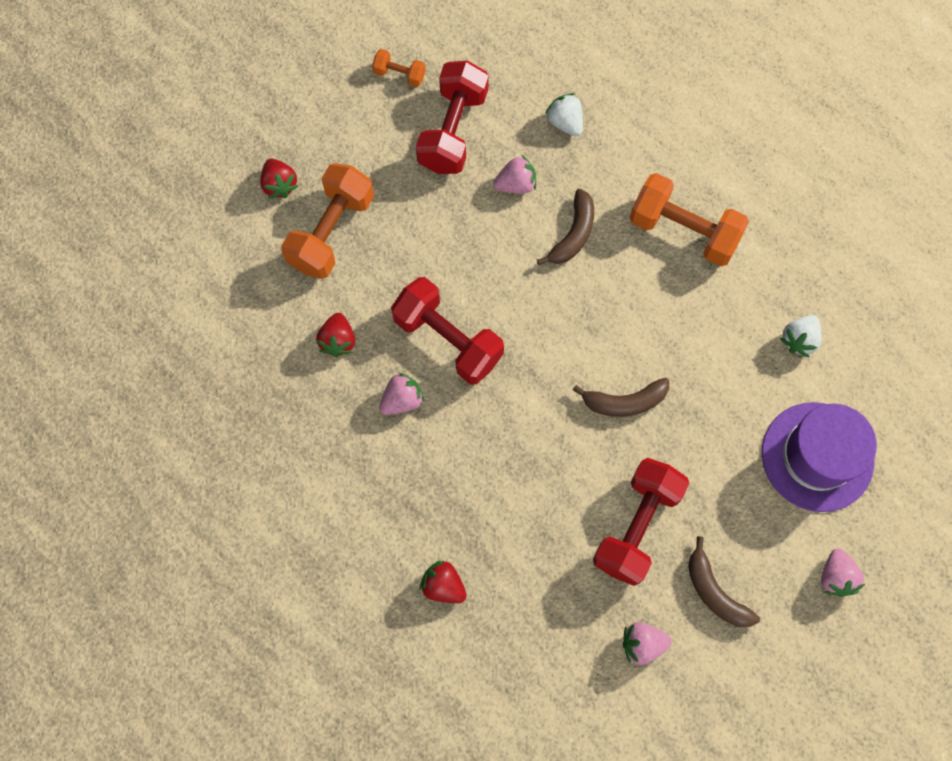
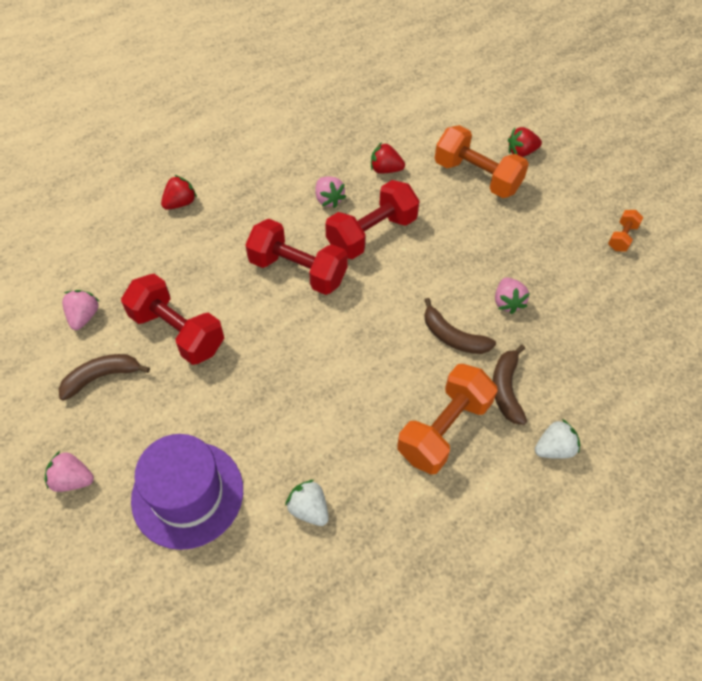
camera: 100 degrees right, 15 degrees down
(453, 131) = (564, 266): red dumbbell -> red dumbbell (298, 271)
(565, 123) = (569, 351): white strawberry -> white strawberry (554, 448)
(624, 402) = (286, 345): brown banana -> brown banana (506, 389)

